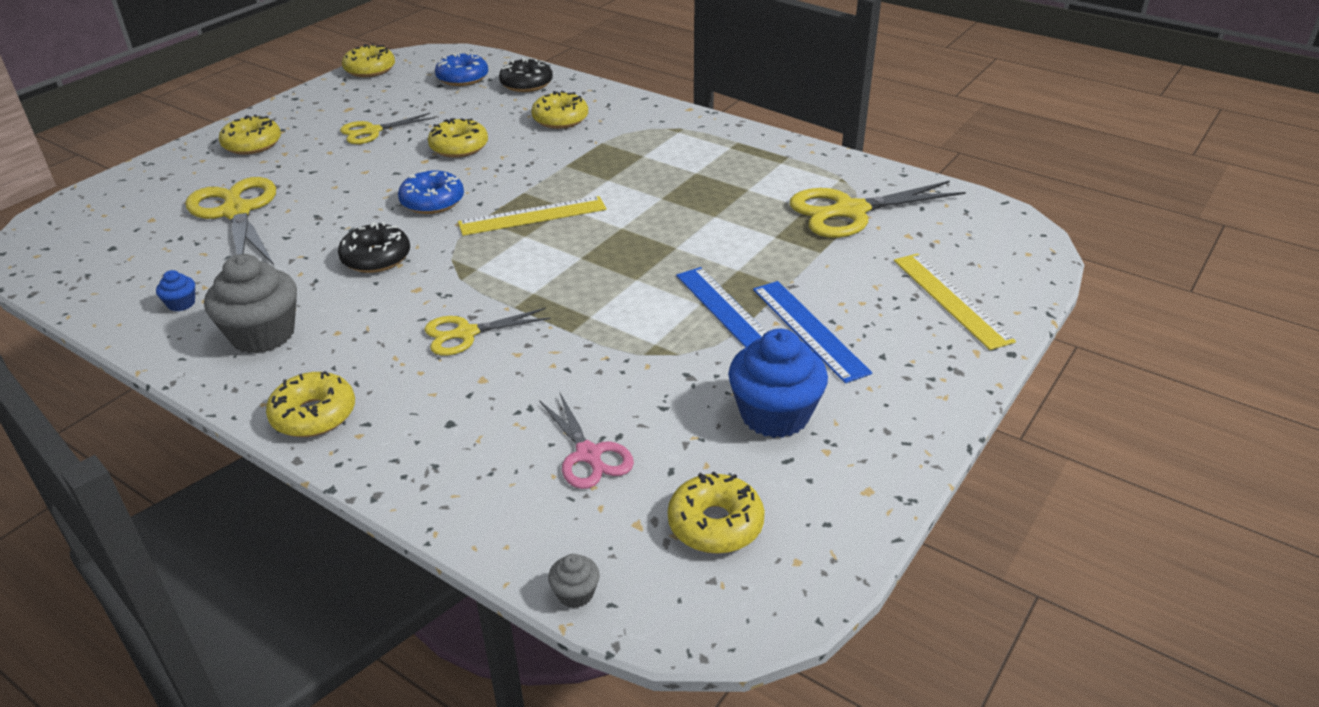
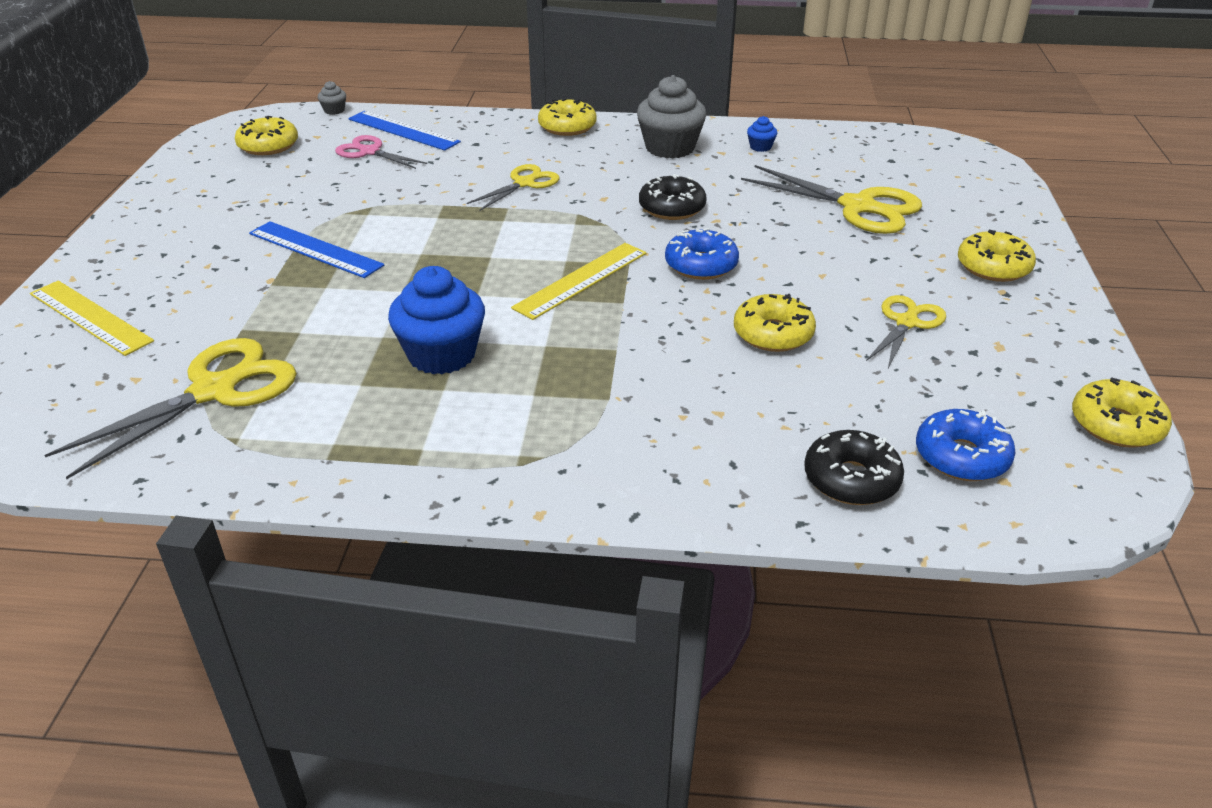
camera: 150 degrees right, 0 degrees up
(560, 119) = (709, 421): yellow donut -> none
(774, 414) = (248, 198): blue cupcake -> blue cupcake (442, 355)
(809, 329) = (235, 256): blue ruler -> blue ruler (403, 130)

